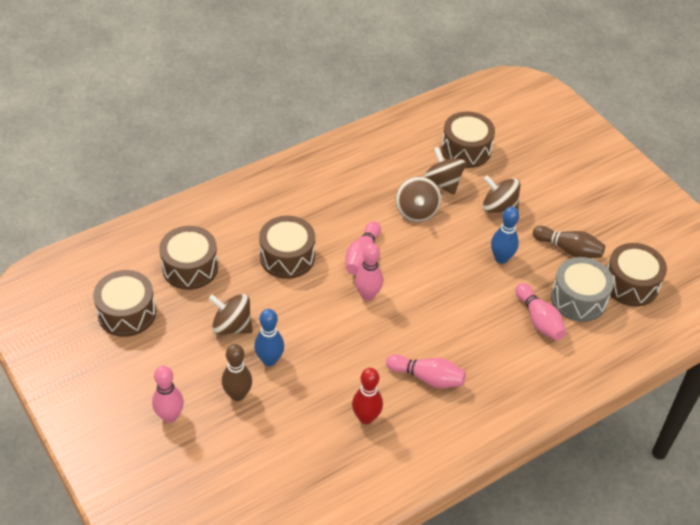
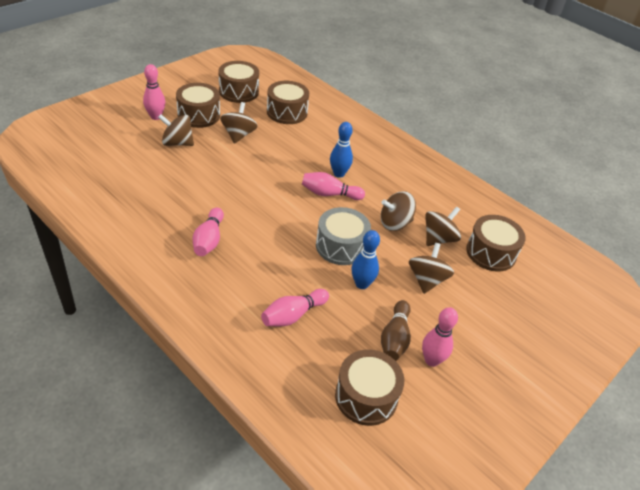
camera: 75 degrees right, 5 degrees down
(237, 395) = (177, 143): brown bowling pin -> brown spinning top
(269, 360) = (211, 154): blue bowling pin -> blue bowling pin (339, 174)
(287, 257) = (313, 155): brown drum -> brown drum (199, 115)
(366, 418) = (163, 207): red bowling pin -> none
(367, 295) = (288, 200): pink bowling pin -> pink bowling pin (431, 360)
(578, 299) = (329, 348): grey drum -> grey drum (341, 246)

